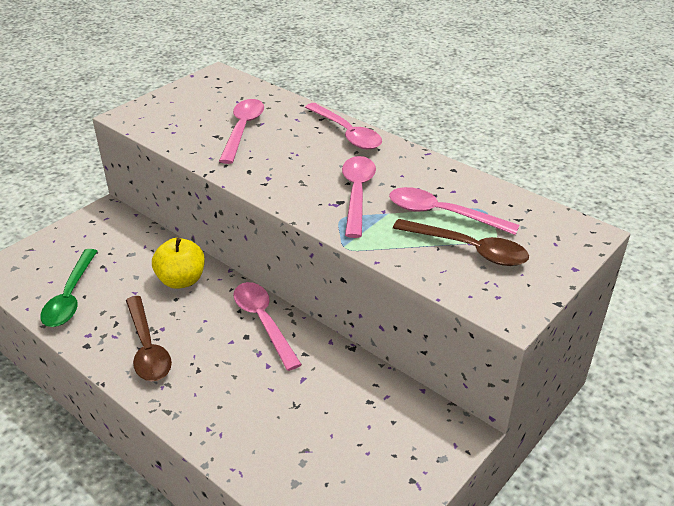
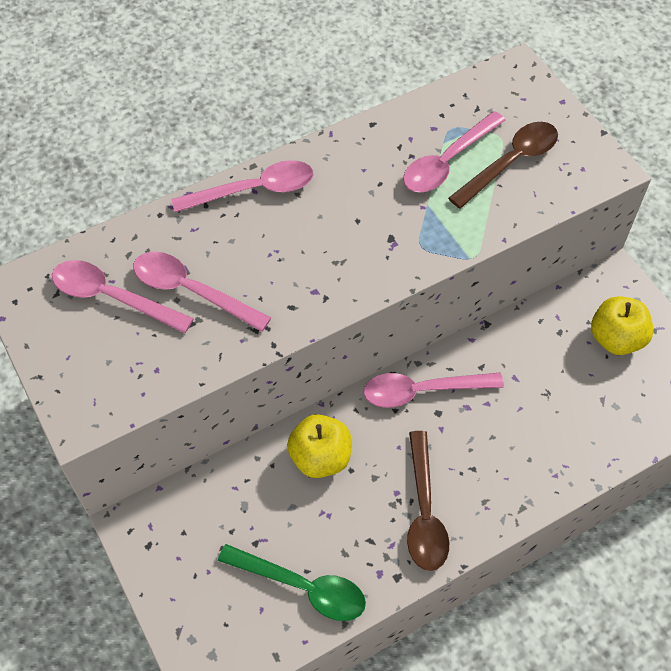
camera: 70 degrees left, 20 degrees up
(147, 348) = (424, 512): brown spoon -> brown spoon turned 90 degrees clockwise
(357, 193) = (382, 218): pink spoon -> pink spoon (111, 297)
(383, 447) = (616, 339): none -> yellow apple

